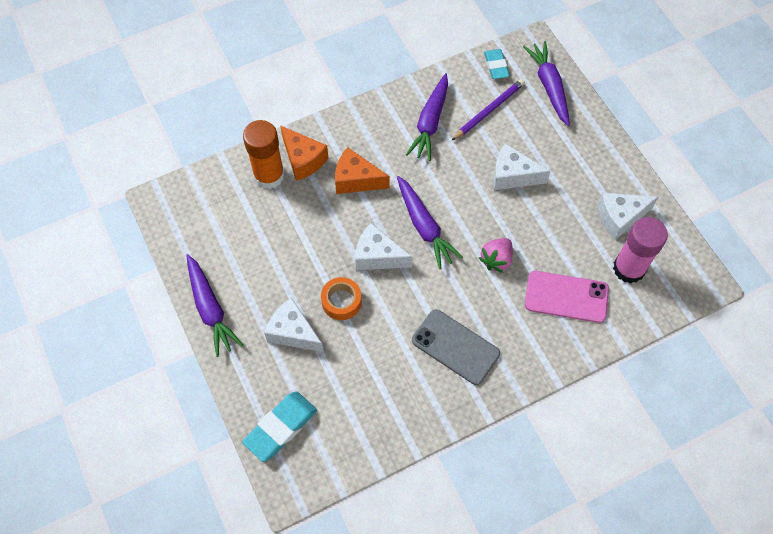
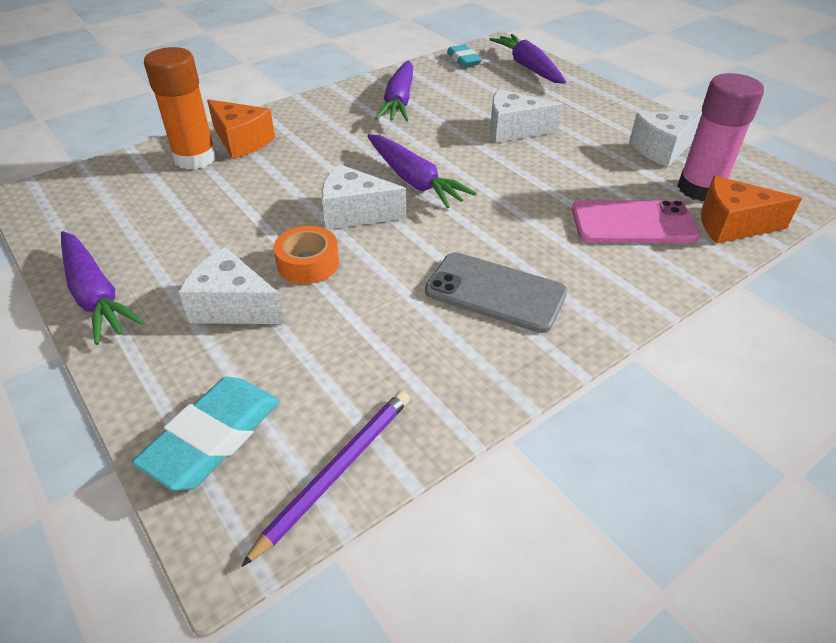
camera: 10 degrees left, 20 degrees down
(356, 180) = (314, 151): orange cheese -> orange cheese (732, 225)
(489, 110) = (466, 87): purple pencil -> purple pencil (336, 471)
(496, 260) = (522, 199): pink strawberry -> none

